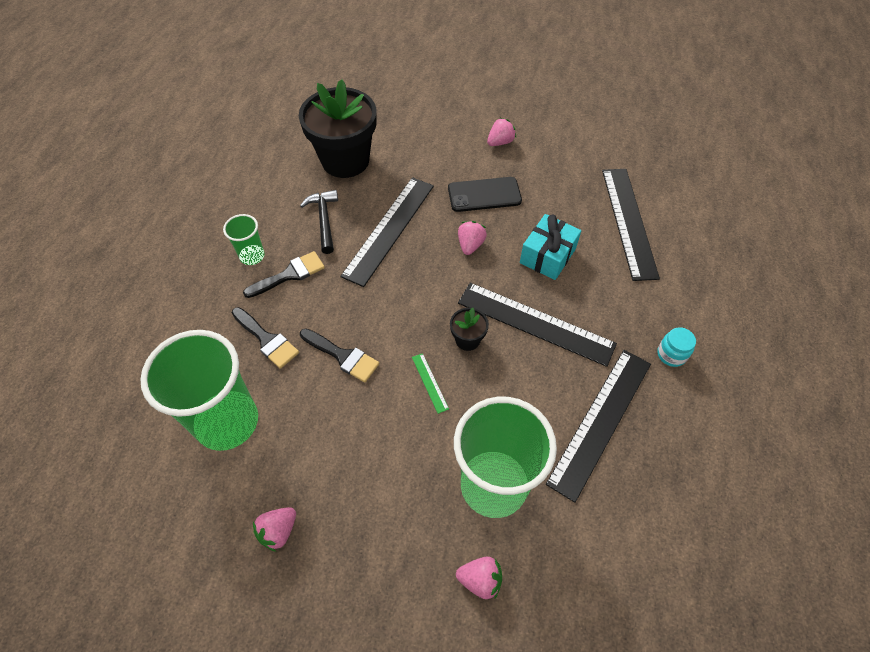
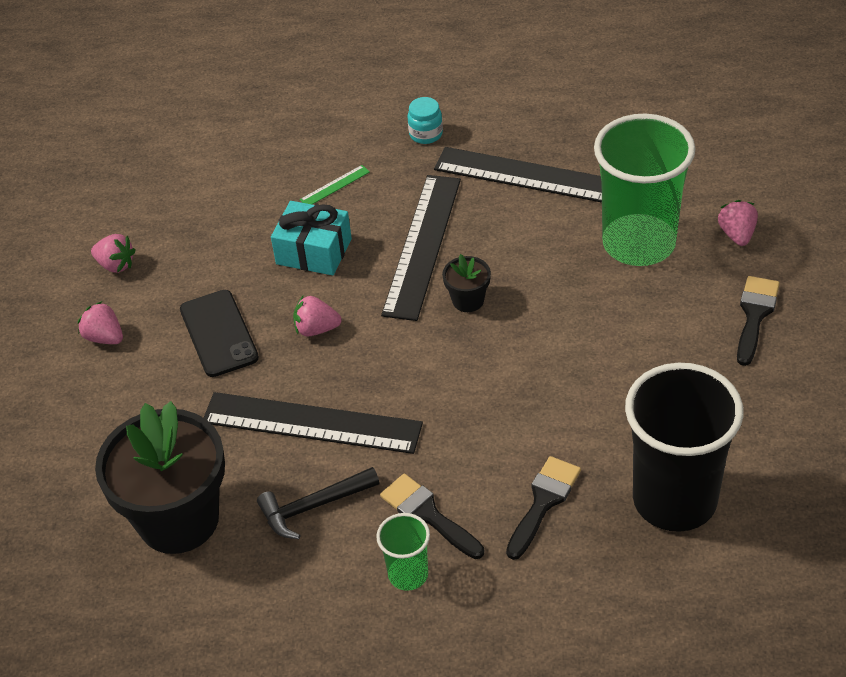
camera: 100 degrees left, 10 degrees down
(227, 422) = (674, 500): green cup -> black cup
(278, 531) = (774, 402): pink strawberry -> pink strawberry (116, 265)
(343, 356) = (537, 413): black brush -> black brush (755, 315)
(430, 382) = (540, 321): green ruler -> green ruler (335, 186)
(629, 222) = (236, 187): black ruler -> none

